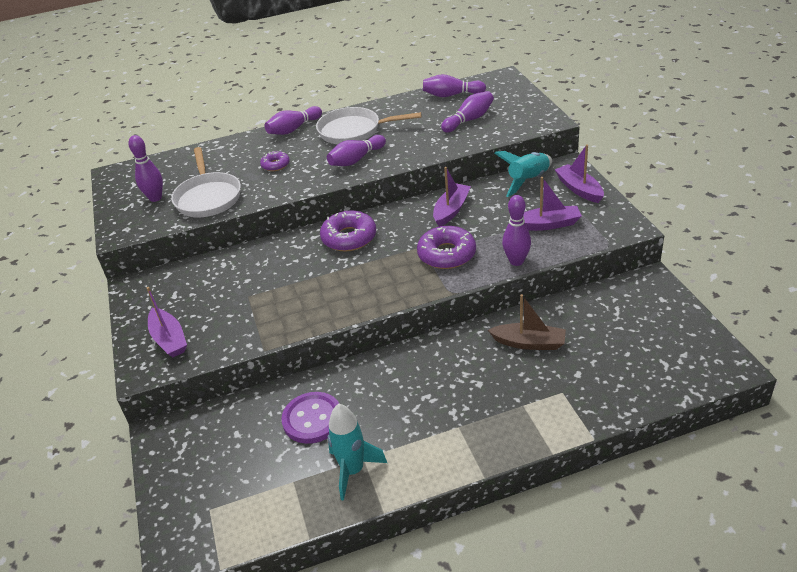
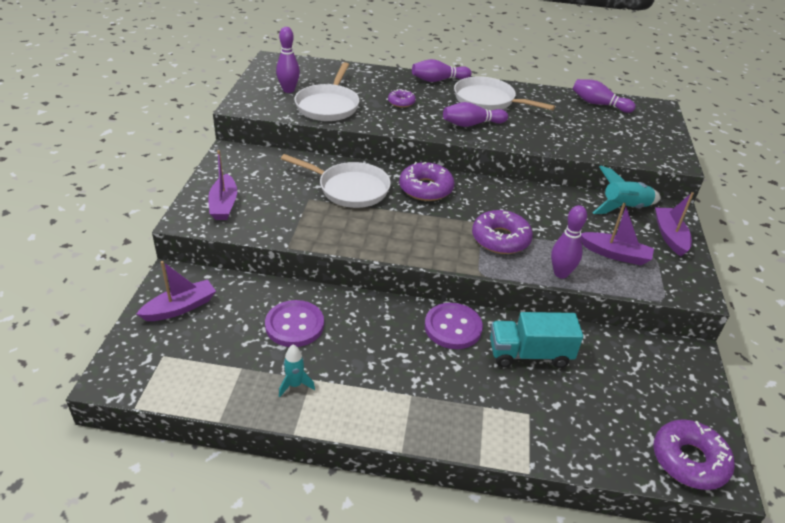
camera: 20 degrees right, 0 degrees up
(279, 269) = (349, 189): none -> white pan
(353, 471) = (295, 385): turquoise rocket -> turquoise rocket, size x0.59
(451, 210) = (533, 203): purple boat -> purple boat (180, 307)
(452, 352) = (453, 327): none -> purple button
(469, 120) = (599, 131): purple bowling pin -> none
(529, 343) = (529, 354): brown boat -> turquoise truck
(701, 366) = (689, 460): none -> purple donut

